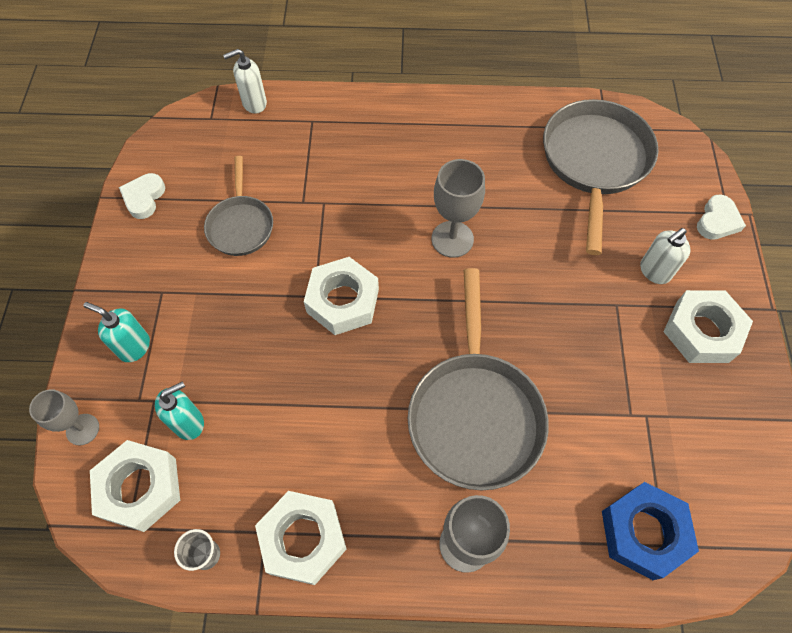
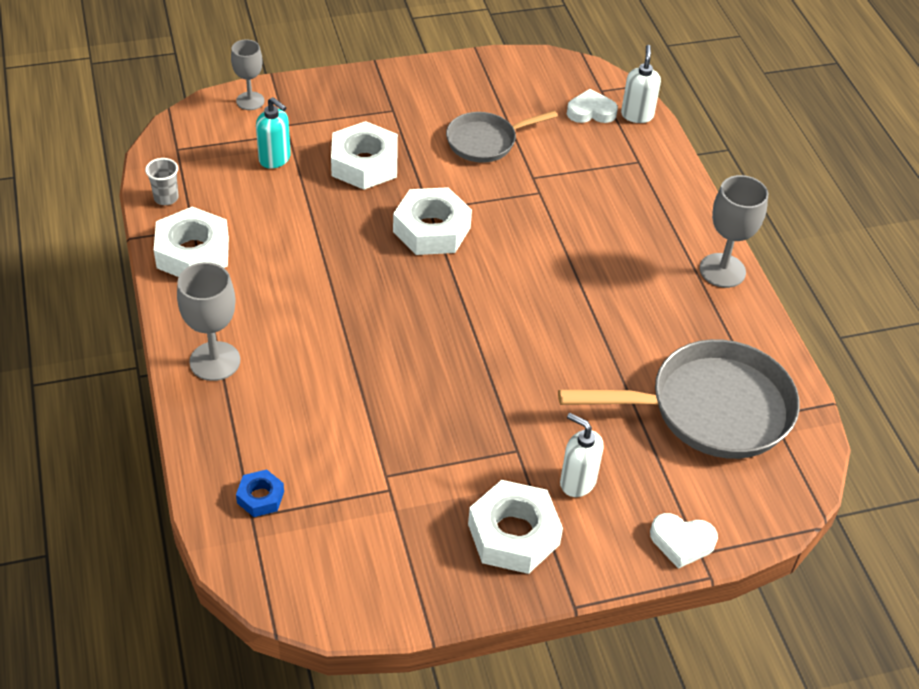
camera: 70 degrees right, 15 degrees down
(134, 347) = (333, 108): turquoise soap dispenser -> none
(140, 488) = (210, 146): white nut -> white nut (364, 164)
(144, 198) = (486, 72): white heart -> white heart (591, 111)
(254, 103) = (637, 115): white soap dispenser -> white soap dispenser turned 45 degrees clockwise
(452, 239) = (540, 298): grey goblet -> grey goblet (722, 270)
(474, 414) = (345, 348): grey pan -> none
(643, 532) = (260, 497): blue nut -> blue nut, size x0.52

